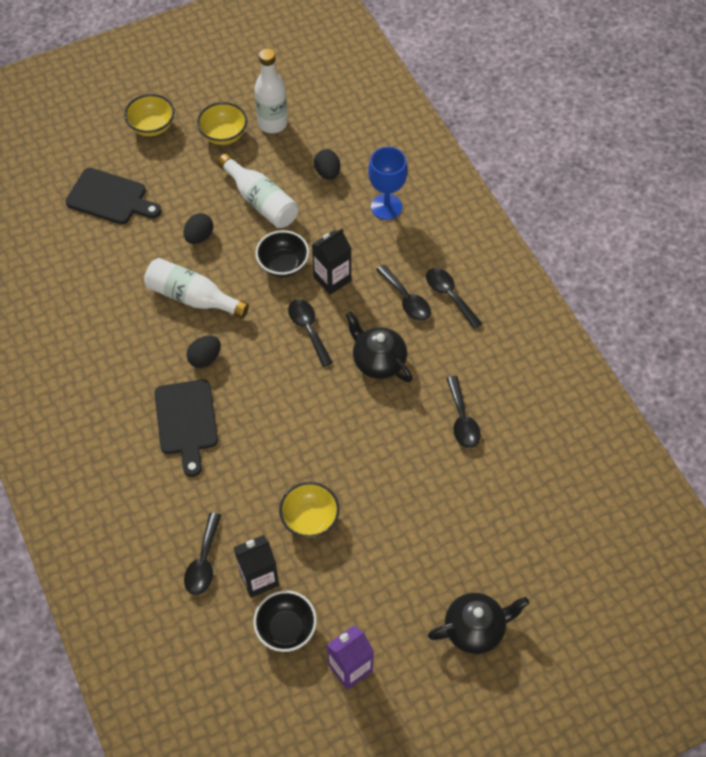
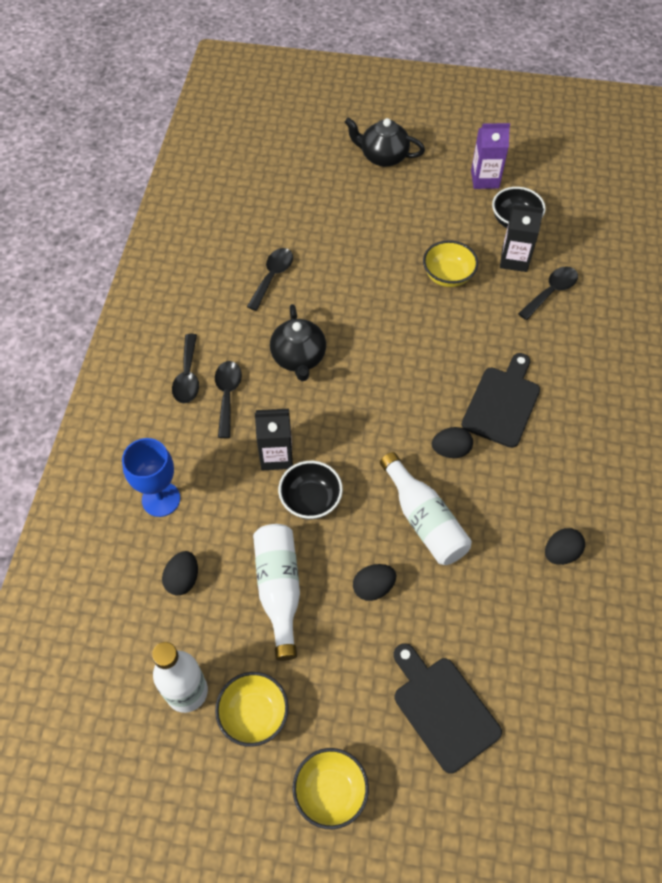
camera: 145 degrees left, 0 degrees up
(80, 331) = (560, 553): none -> black egg
(308, 329) = (336, 421): black spoon -> none

